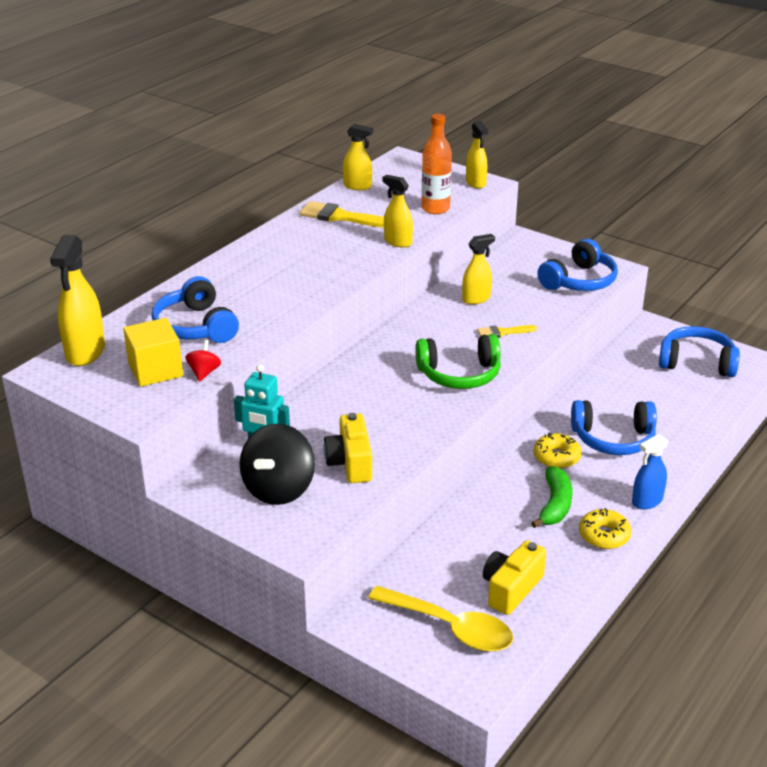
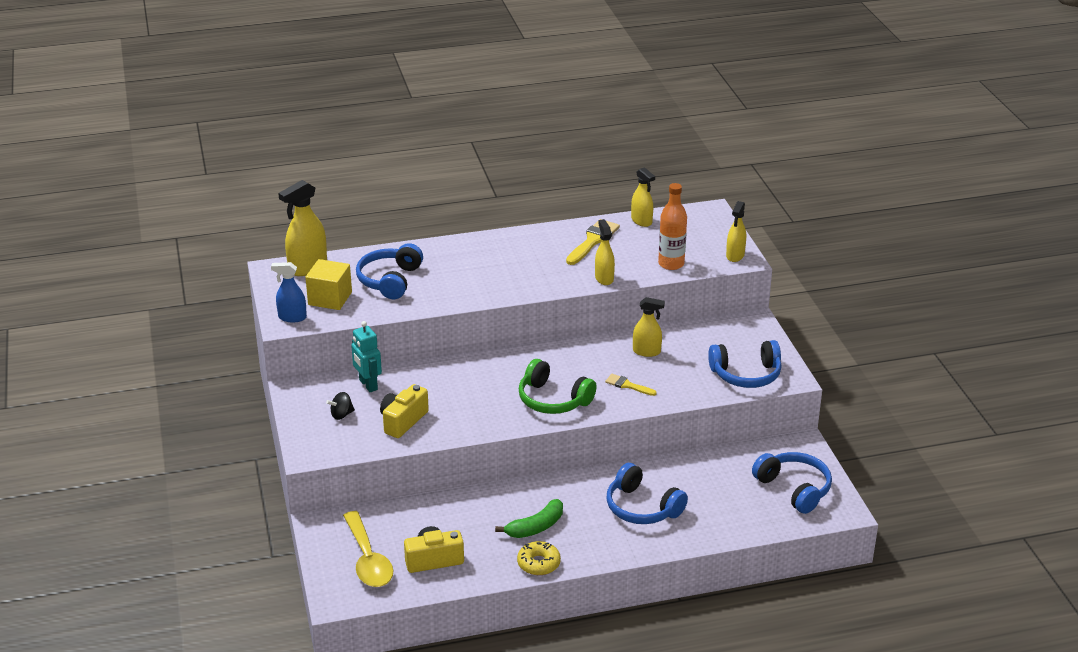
camera: 40 degrees right, 0 degrees up
(204, 372) = (354, 313): red spinning top -> none
(279, 489) = (341, 415): black spinning top -> black spinning top, size x0.47
(340, 217) = (593, 241): yellow brush -> yellow brush turned 60 degrees clockwise
(556, 457) = (583, 498): yellow donut -> none
(647, 501) = (600, 560): blue spray bottle -> blue spray bottle (292, 317)

